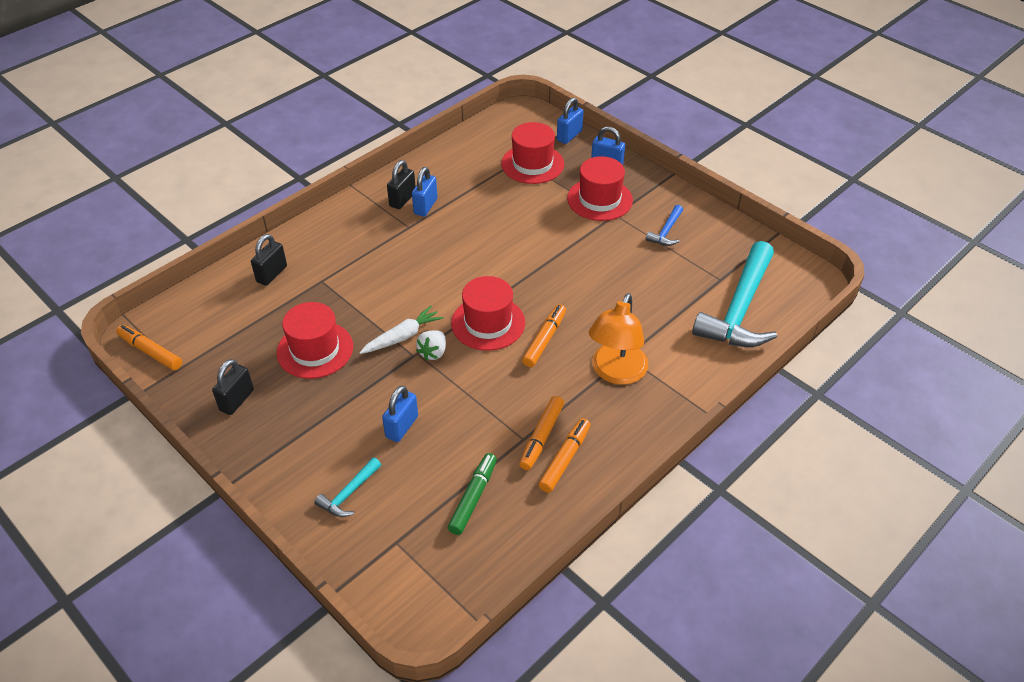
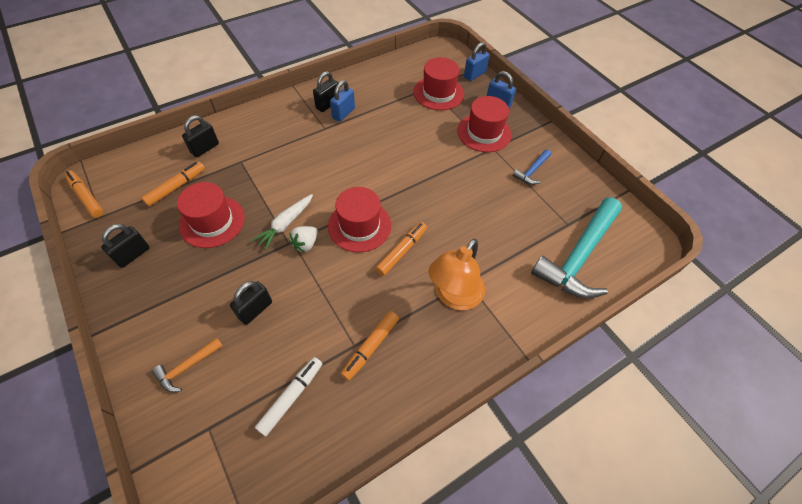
camera: 10 degrees right, 10 degrees up
(349, 493) = (187, 367): turquoise hammer -> orange hammer
(402, 337) = (285, 224): white carrot -> white carrot turned 150 degrees clockwise
(402, 427) = (255, 310): blue padlock -> black padlock
(473, 497) = (291, 397): green marker -> white marker
(565, 459) = (384, 375): orange marker -> orange marker (176, 187)

